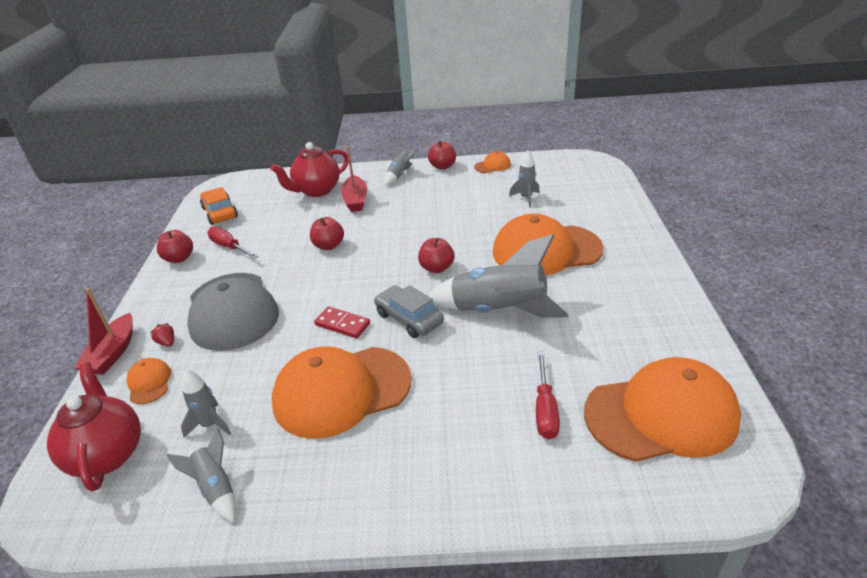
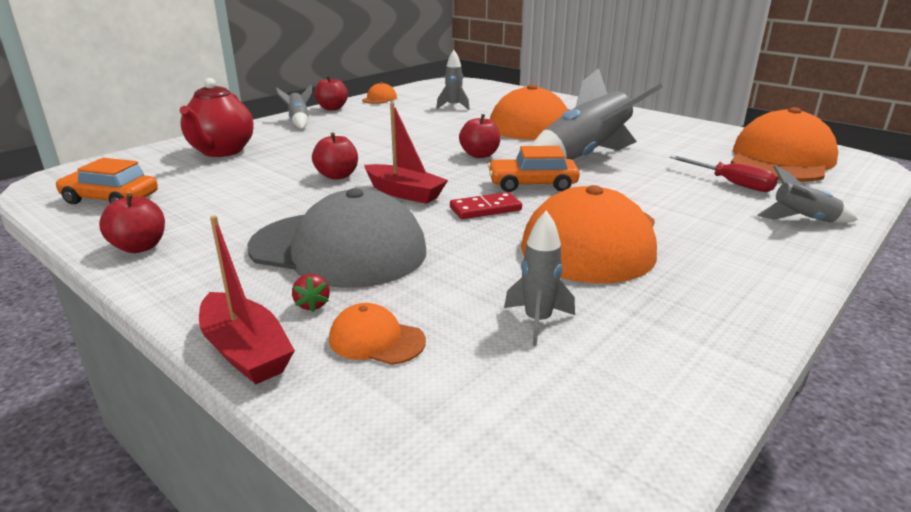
camera: 50 degrees left, 10 degrees down
(108, 454) = (483, 415): red teapot -> none
(167, 342) = (312, 304): red strawberry -> red strawberry turned 105 degrees counterclockwise
(216, 488) = (661, 349): grey rocket -> grey rocket (803, 220)
(229, 247) = (202, 215): red screwdriver -> none
(355, 200) = (289, 145): red boat -> red boat (404, 193)
(409, 318) = (532, 184): grey car -> orange car

